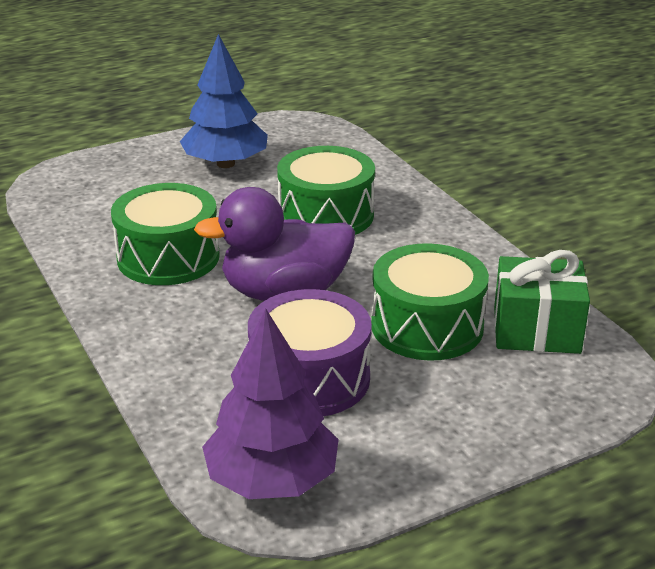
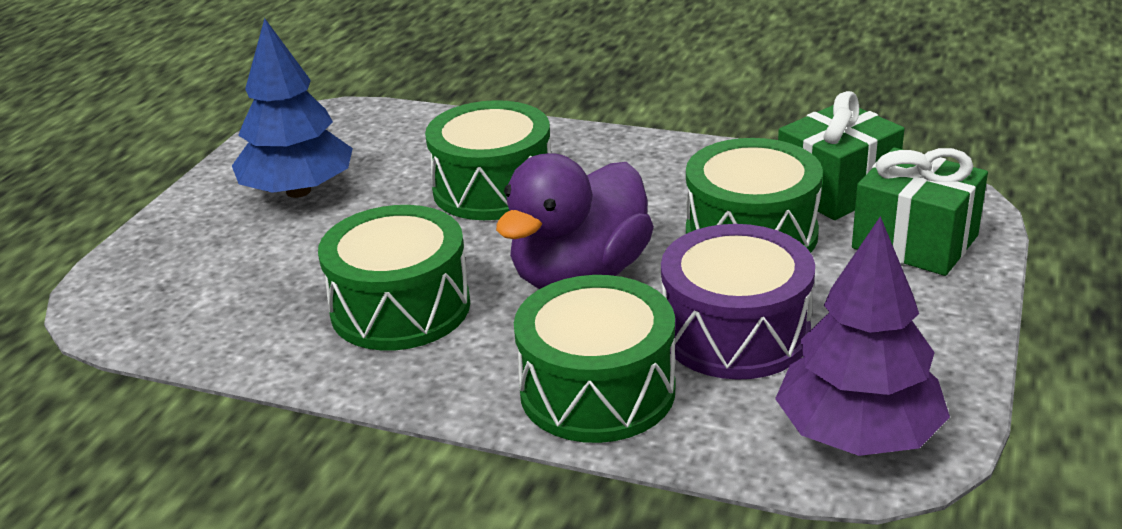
camera: 40 degrees left, 0 degrees up
(184, 362) = (597, 390): none -> green drum
(526, 394) = (914, 242): none -> green gift

